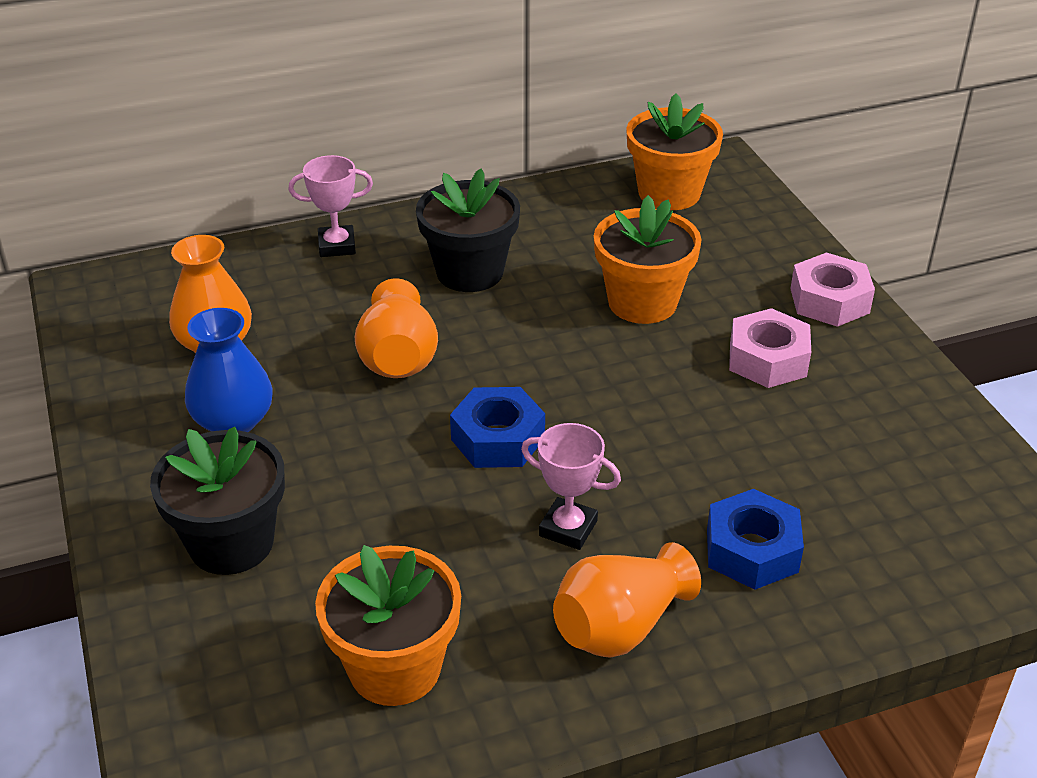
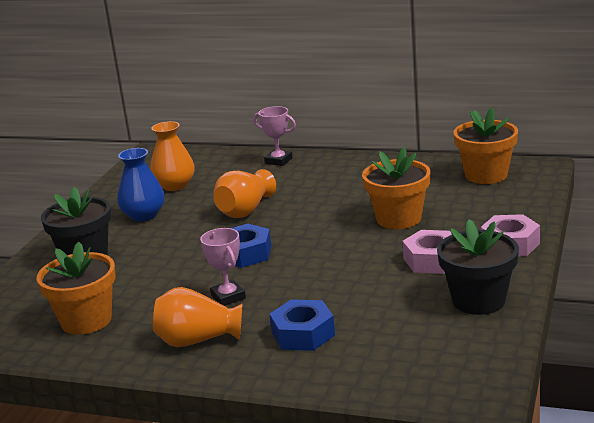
camera: 40 degrees right, 15 degrees down
(469, 272) = (327, 185): black flower pot -> black flower pot (478, 300)

